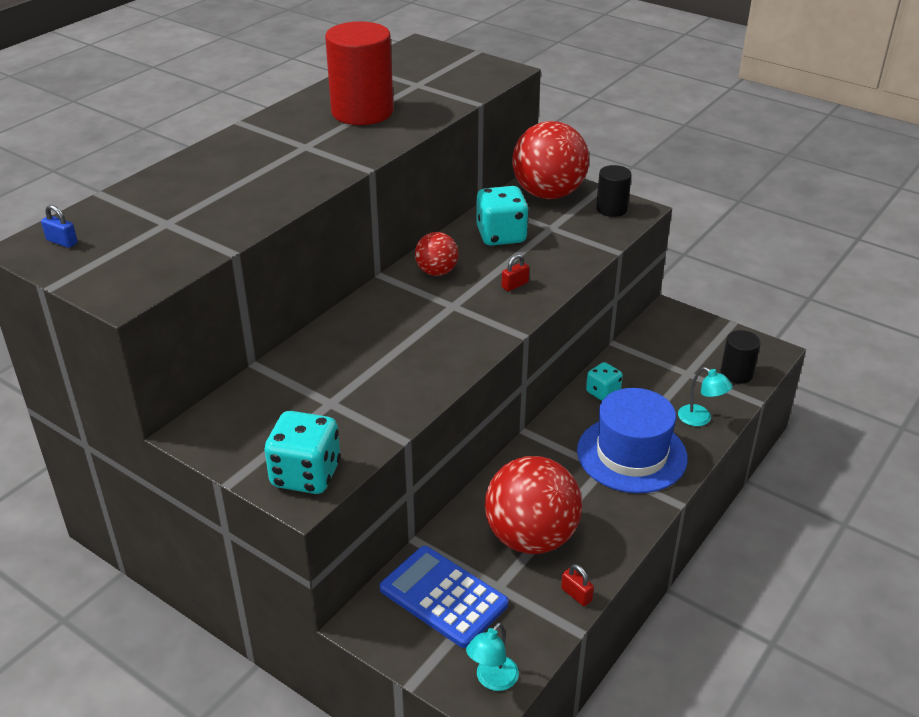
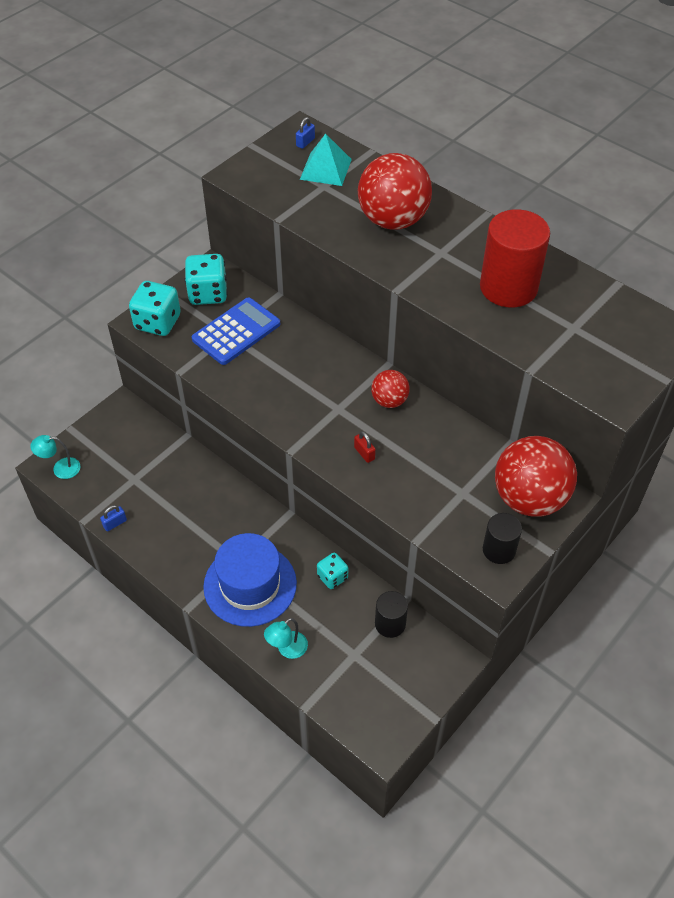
camera: 95 degrees right, 15 degrees up
(129, 223) = (326, 169): none -> turquoise pyramid
(443, 596) = (132, 448): blue calculator -> blue calculator (236, 332)
(492, 680) = (60, 469): turquoise lamp -> turquoise lamp turned 45 degrees counterclockwise
(501, 236) = (447, 451): turquoise dice -> turquoise dice (208, 293)
(531, 537) = (173, 503): red ball -> red ball (393, 220)
(576, 595) = (115, 523): red padlock -> blue padlock
(736, 373) = (349, 698): black cylinder -> black cylinder (390, 624)

